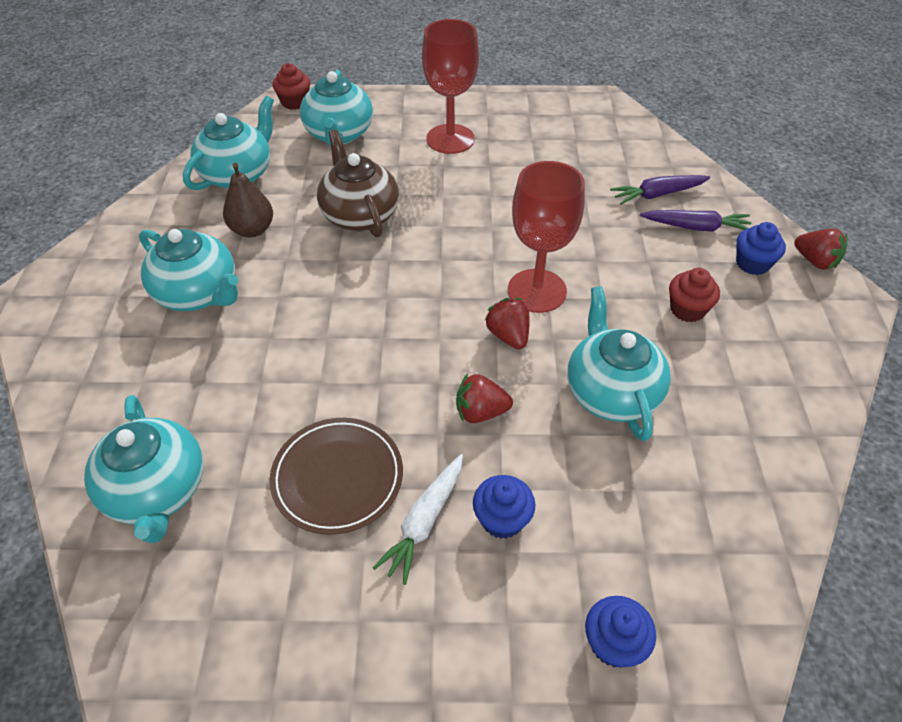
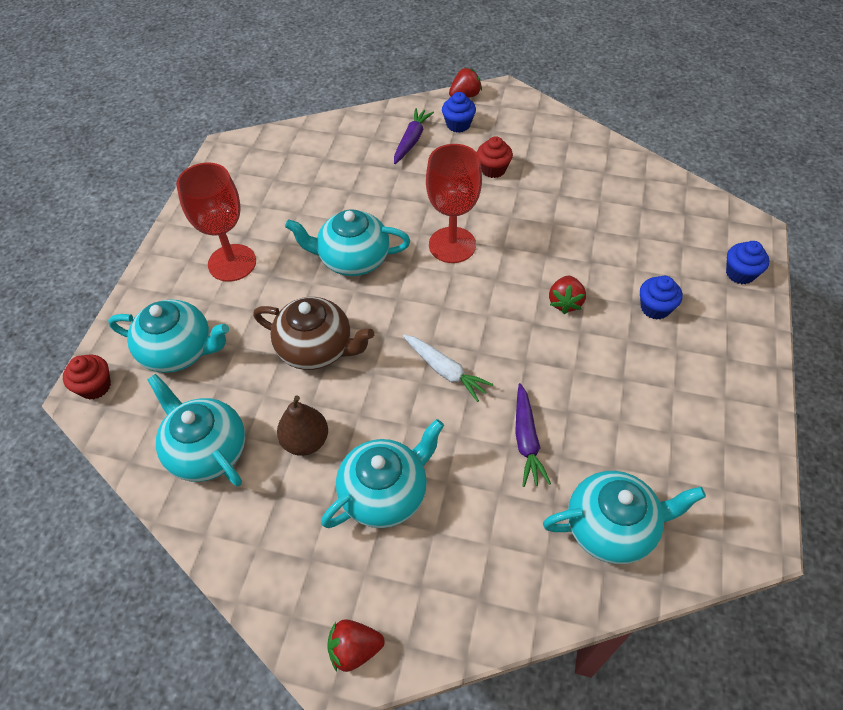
camera: 75 degrees left, 5 degrees up
(337, 477) = (612, 398): brown plate -> none
(359, 215) = (317, 349): brown teapot -> brown teapot turned 150 degrees counterclockwise
(424, 522) = (654, 351): white carrot -> white carrot (445, 371)
(508, 335) = (495, 271): red strawberry -> red strawberry (354, 649)
(611, 392) = (559, 228): turquoise teapot -> turquoise teapot (353, 259)
(657, 194) = (367, 150): purple carrot -> purple carrot (526, 440)

